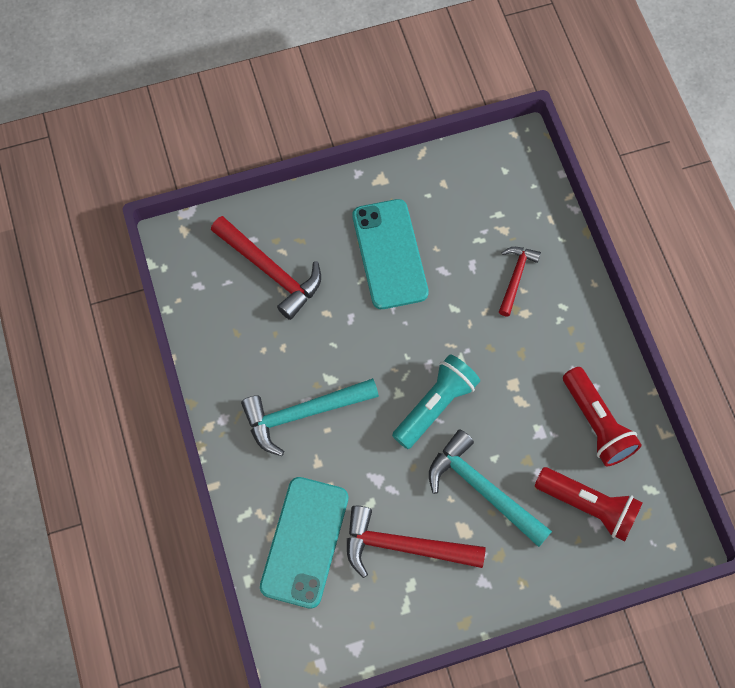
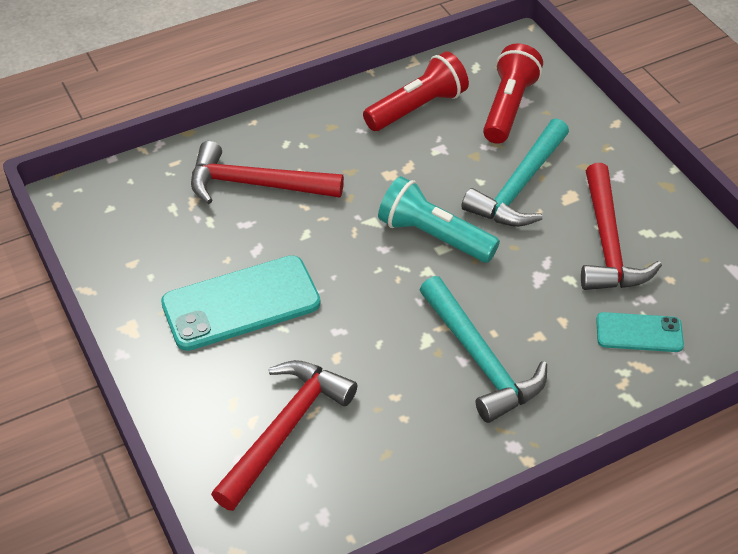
camera: 100 degrees left, 20 degrees down
(305, 542) = (639, 332): turquoise phone -> turquoise phone, size x0.55
(515, 277) = (256, 184): red hammer -> red hammer, size x1.68

